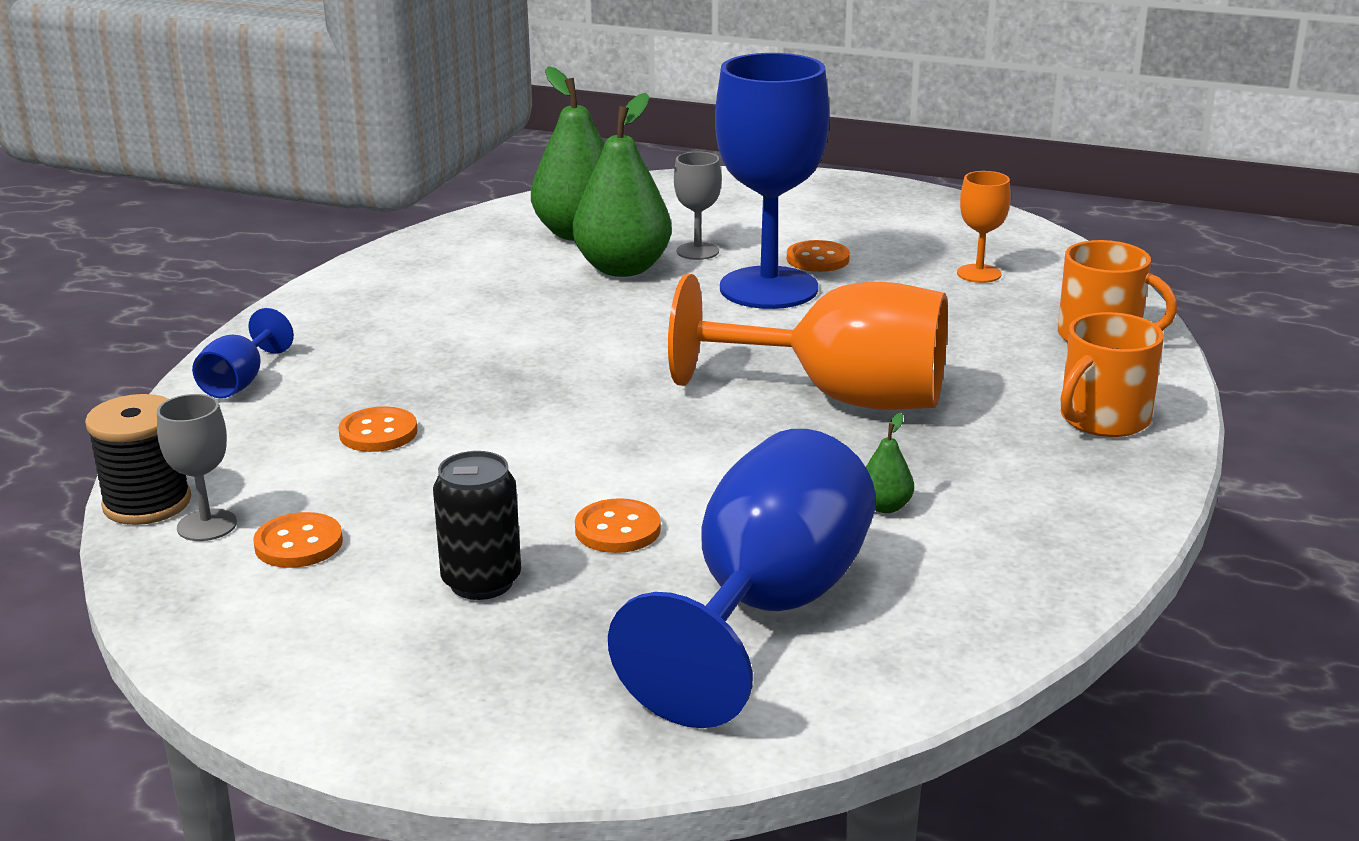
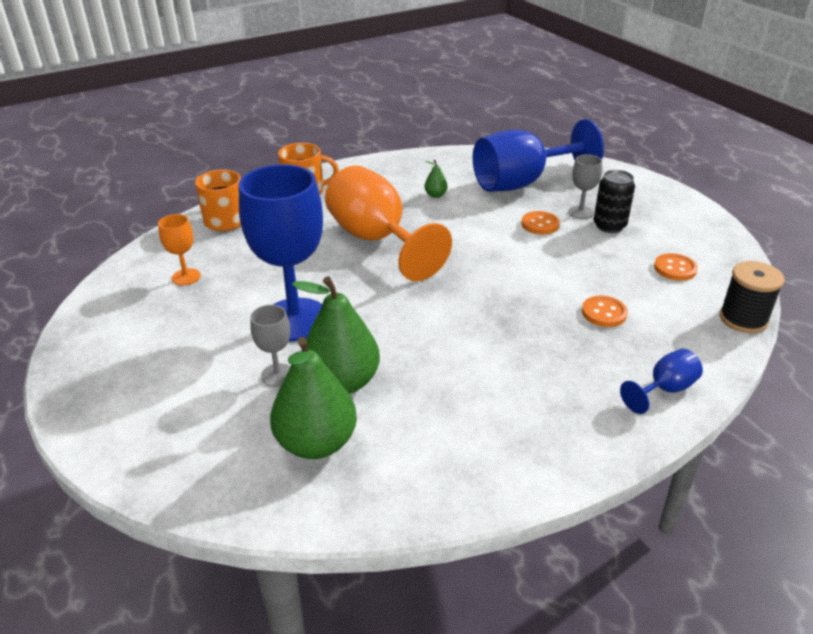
camera: 140 degrees left, 10 degrees up
(207, 525) = (715, 294): grey goblet -> grey goblet (580, 212)
(817, 259) = (231, 330): orange button -> none

